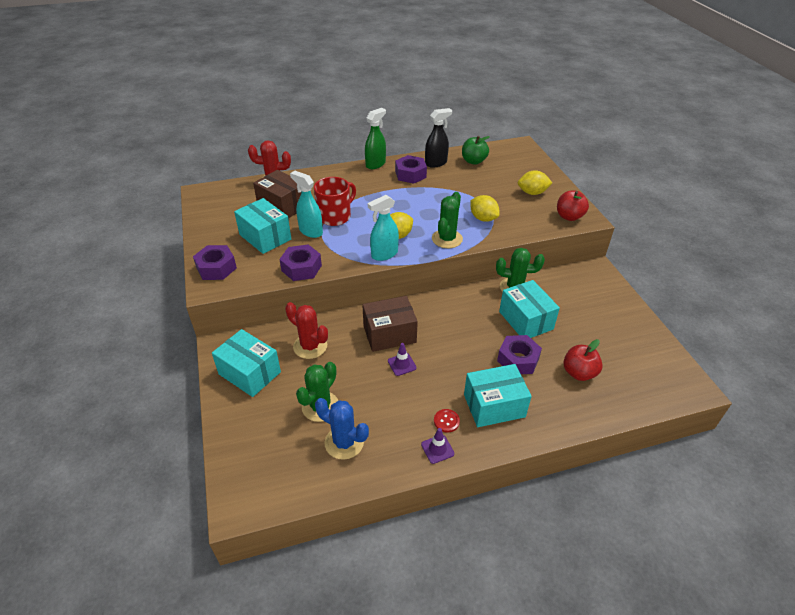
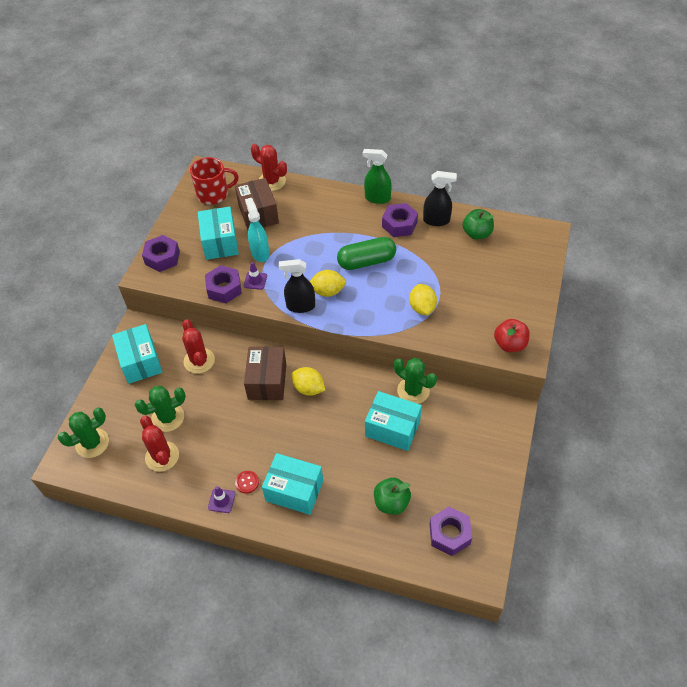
camera: 35 degrees right, 10 degrees up
(335, 216) = (292, 245): red mug -> red mug (213, 194)
(344, 442) = (162, 456): blue cactus -> red cactus
(375, 164) = (377, 198): green spray bottle -> green spray bottle turned 150 degrees counterclockwise
(384, 254) = (300, 306): turquoise spray bottle -> black spray bottle
(389, 334) = (267, 381): brown box -> brown box turned 75 degrees clockwise
(402, 364) = (254, 414): purple traffic cone -> purple traffic cone (255, 281)
(409, 205) = (366, 261): none -> green capsule
(447, 239) = (368, 315): green cactus -> green cactus (92, 443)
(518, 359) = (350, 462): purple nut -> purple nut (449, 534)
(526, 320) = (392, 428): turquoise box -> turquoise box turned 75 degrees counterclockwise
(532, 193) = (500, 299): yellow lemon -> yellow lemon (309, 388)
(579, 373) = (391, 502): red apple -> green apple

